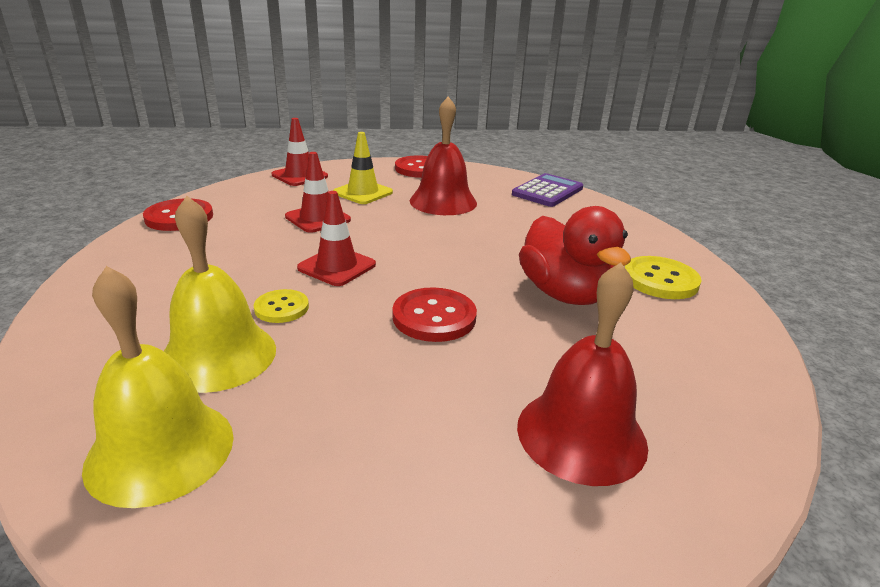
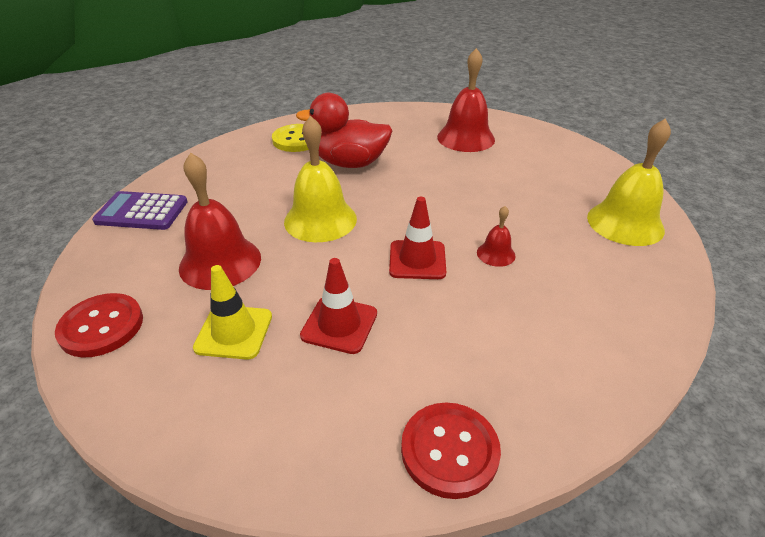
camera: 120 degrees left, 10 degrees up
(218, 355) = (563, 248): yellow bell -> yellow bell (320, 220)
(281, 308) = (496, 254): yellow button -> red bell
(300, 176) = (206, 437): red traffic cone -> none
(434, 317) = (429, 195): red button -> none
(564, 294) = (350, 163): red duck -> red duck turned 120 degrees counterclockwise

